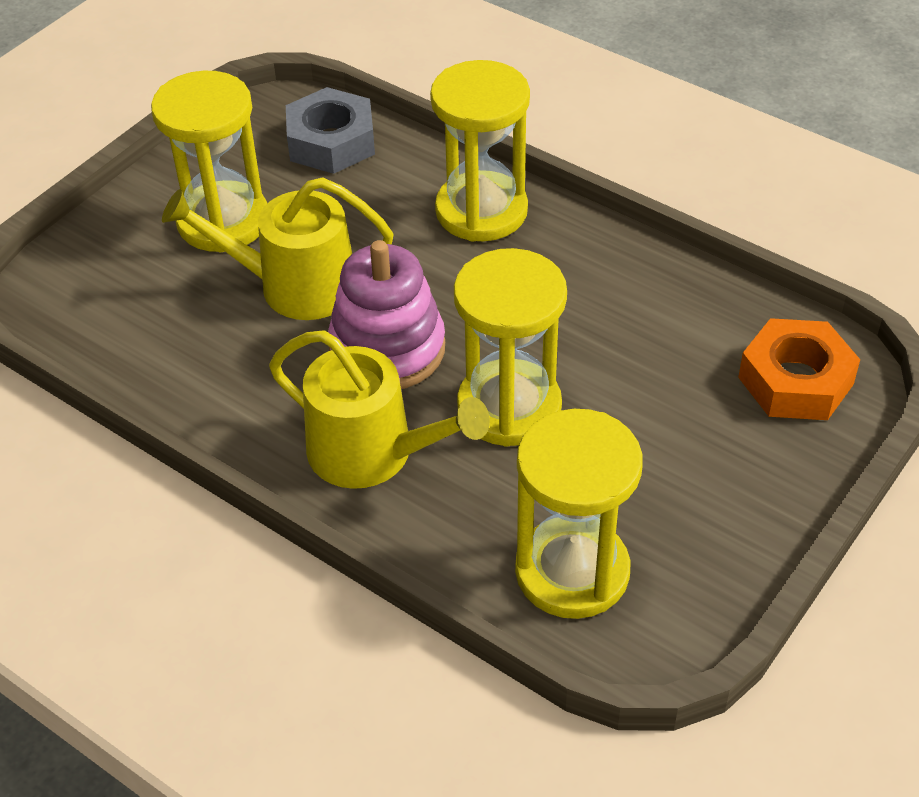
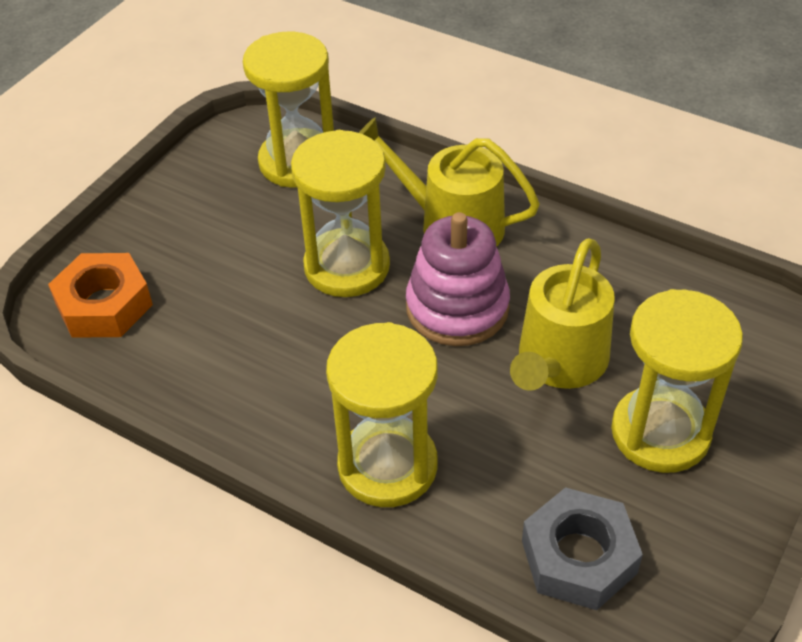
camera: 175 degrees right, 0 degrees up
(295, 286) = (559, 363): yellow watering can -> yellow watering can turned 120 degrees clockwise

